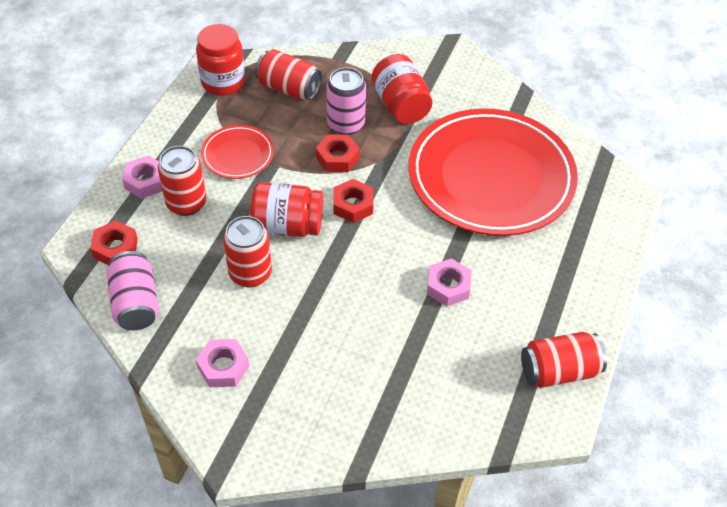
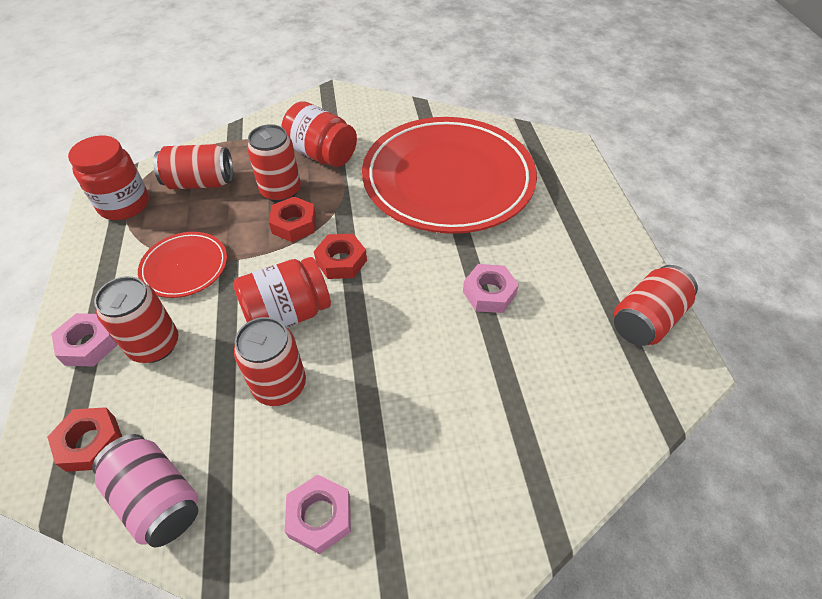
camera: 30 degrees left, 0 degrees up
(346, 124) = (281, 191): pink can -> red can

